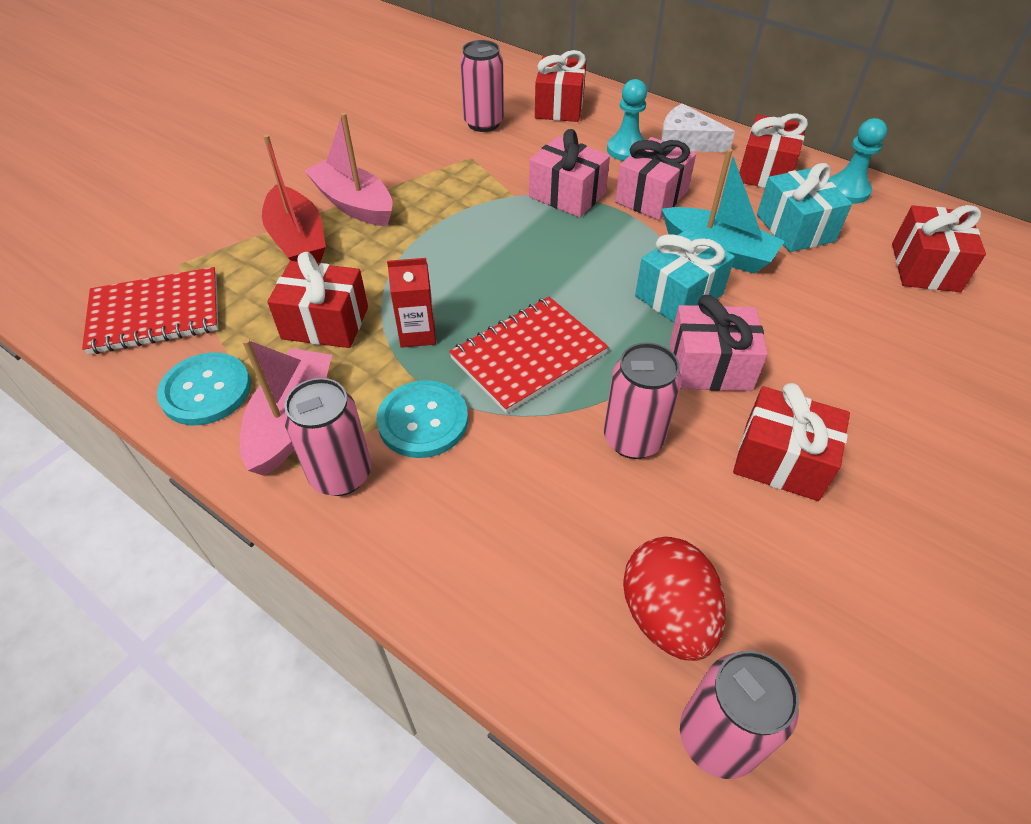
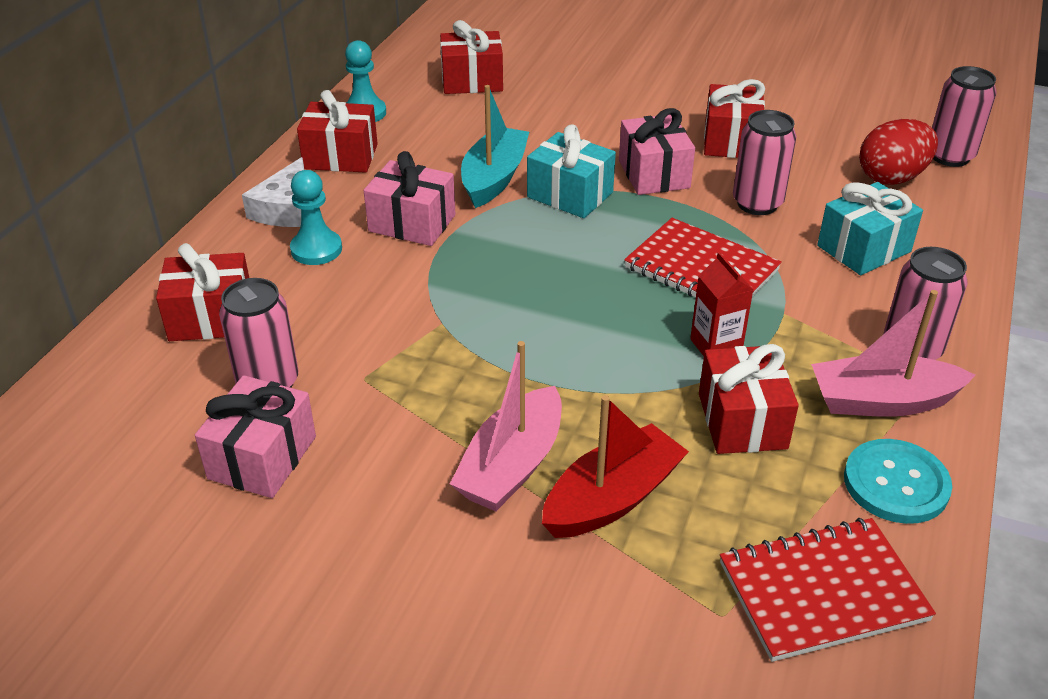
camera: 105 degrees left, 10 degrees down
(155, 313) = (822, 591): red notebook -> red notebook turned 75 degrees counterclockwise
(423, 421) = (820, 316): turquoise button -> none
(567, 195) = (428, 282): pink gift -> pink gift (262, 457)
(795, 228) = (438, 139): turquoise gift -> turquoise gift (864, 249)

